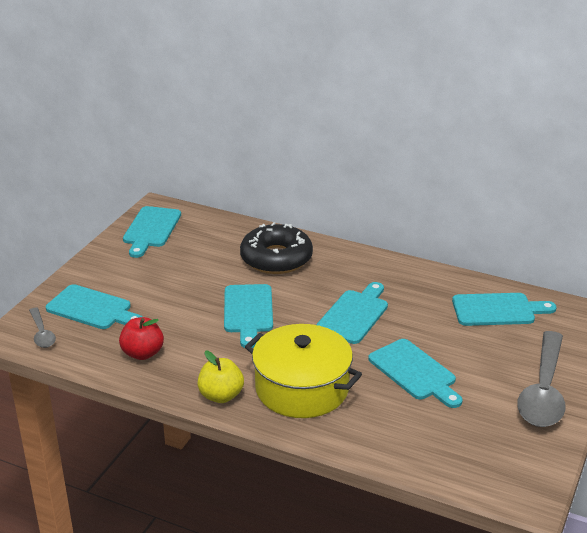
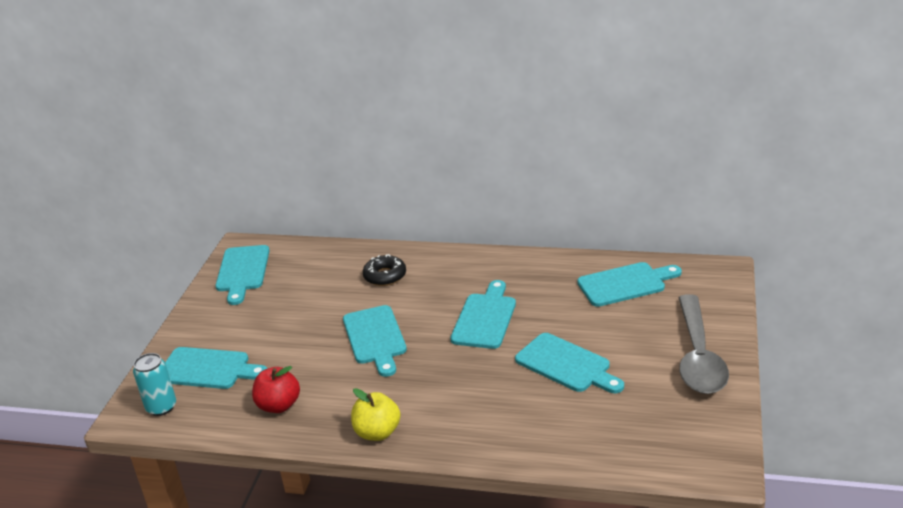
camera: 10 degrees left, 0 degrees up
(42, 333) = (161, 407): grey spoon -> turquoise can
(276, 258) = (385, 276): black donut -> black donut, size x0.57
(302, 388) = (458, 406): yellow pot -> none

